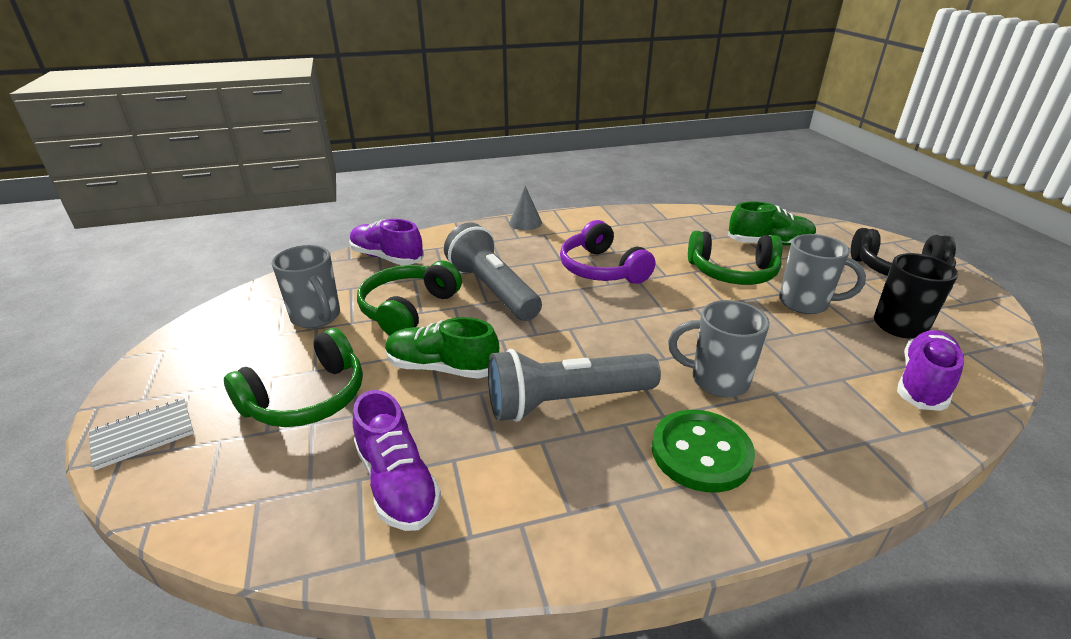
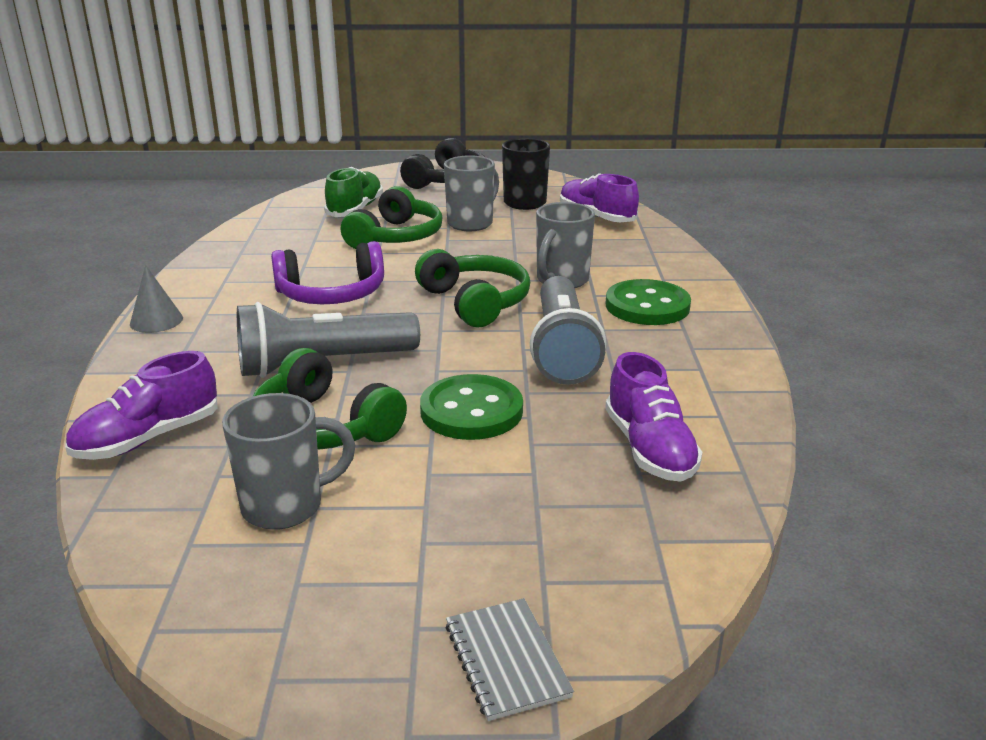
camera: 75 degrees left, 5 degrees down
(307, 398) = (485, 510): green headphones -> green headphones (475, 302)
(397, 482) = (649, 449): purple shoe -> purple shoe turned 90 degrees clockwise
(442, 367) = (471, 411): green shoe -> green button

